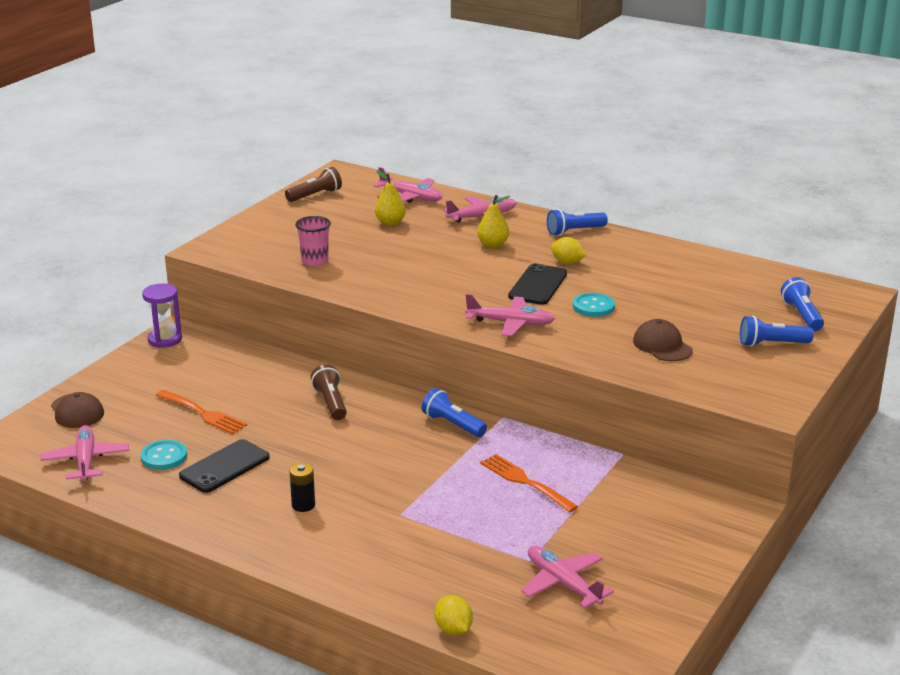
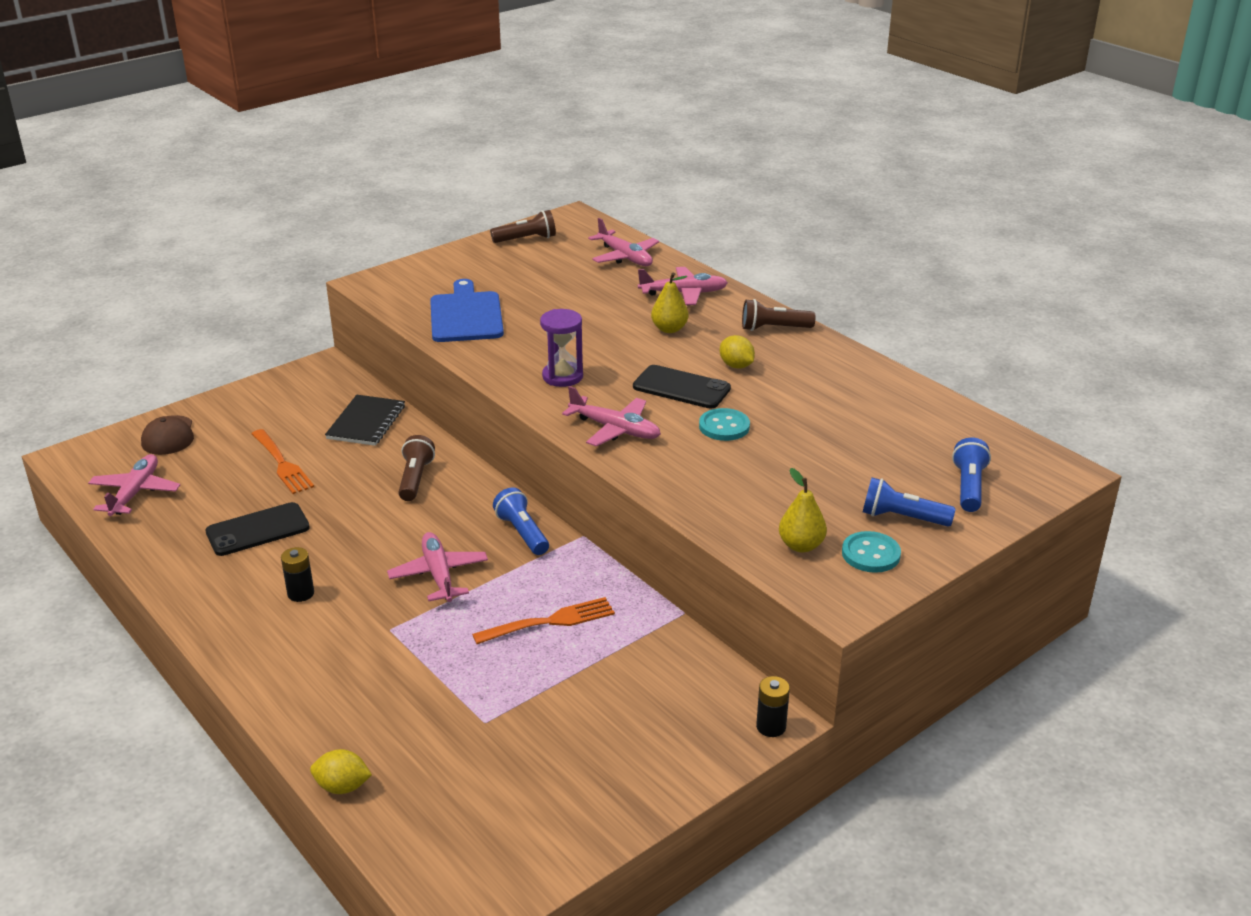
camera: 20 degrees right, 5 degrees up
(164, 457) = (209, 505): turquoise button -> turquoise button (870, 554)
(165, 339) = (307, 373): purple hourglass -> purple hourglass (562, 376)
(252, 368) = (366, 422): none -> black notebook
(315, 261) = (466, 315): pink cup -> blue cutting board
(390, 223) = (579, 284): yellow pear -> yellow pear (801, 545)
(453, 629) = (342, 787): yellow lemon -> yellow lemon turned 75 degrees counterclockwise
(525, 482) = (550, 622): orange fork -> orange fork turned 90 degrees clockwise
(538, 285) = (681, 388): black phone -> black phone turned 75 degrees clockwise
(563, 584) = (500, 762): pink plane -> pink plane (439, 575)
(574, 231) = (774, 328): blue flashlight -> brown flashlight
(662, 345) = (767, 492): brown cap -> none
(743, 514) = (771, 726): none -> black battery

